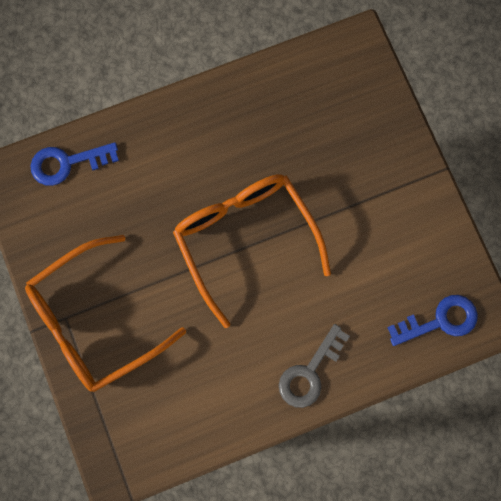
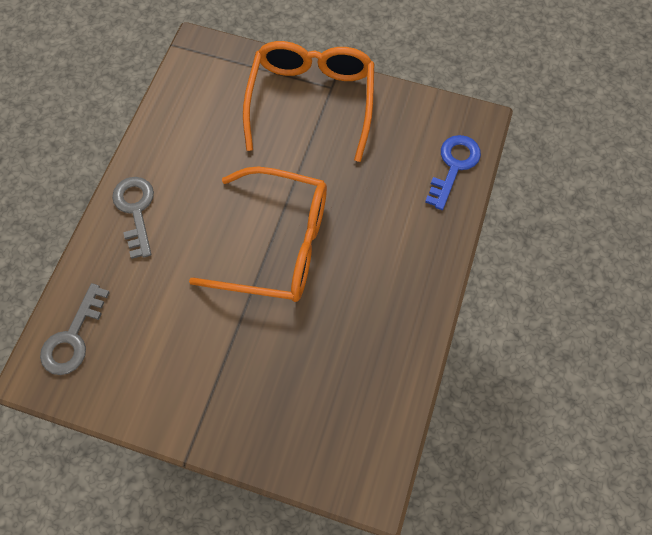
camera: 130 degrees right, 10 degrees down
(440, 321) = (73, 337): blue key -> grey key

